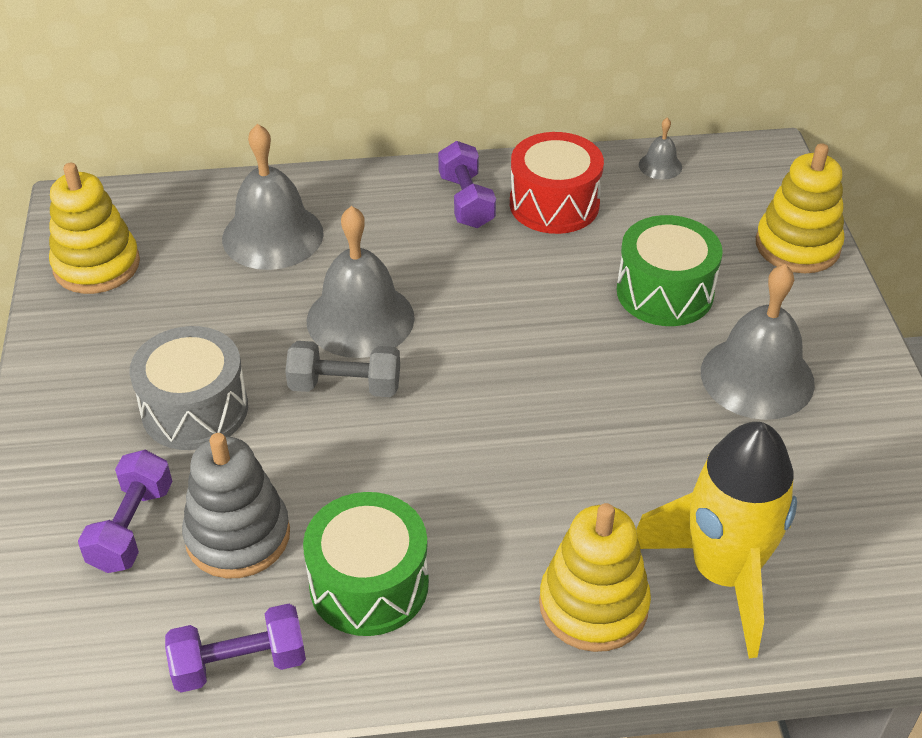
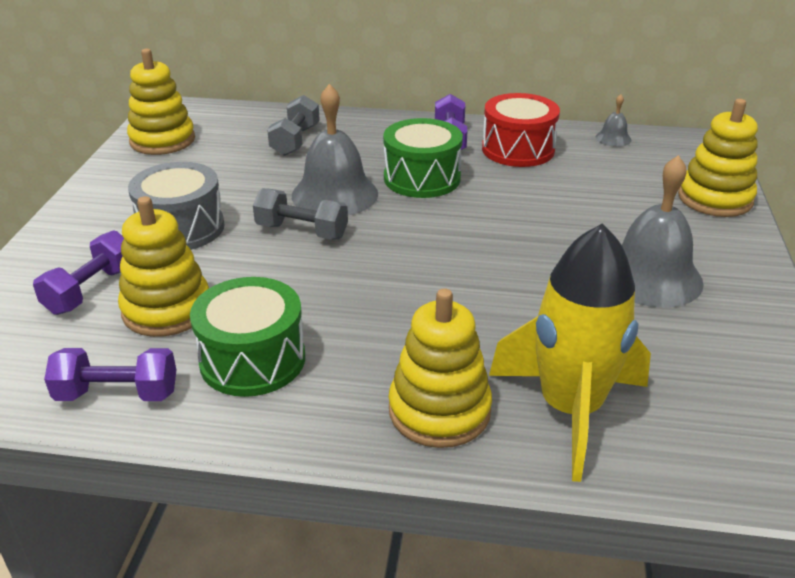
camera: 15 degrees right, 10 degrees down
(238, 536) = (167, 309): grey stacking toy -> yellow stacking toy
(273, 235) = (295, 140): grey bell -> grey dumbbell
(665, 292) = (588, 212): green drum -> green drum (422, 178)

